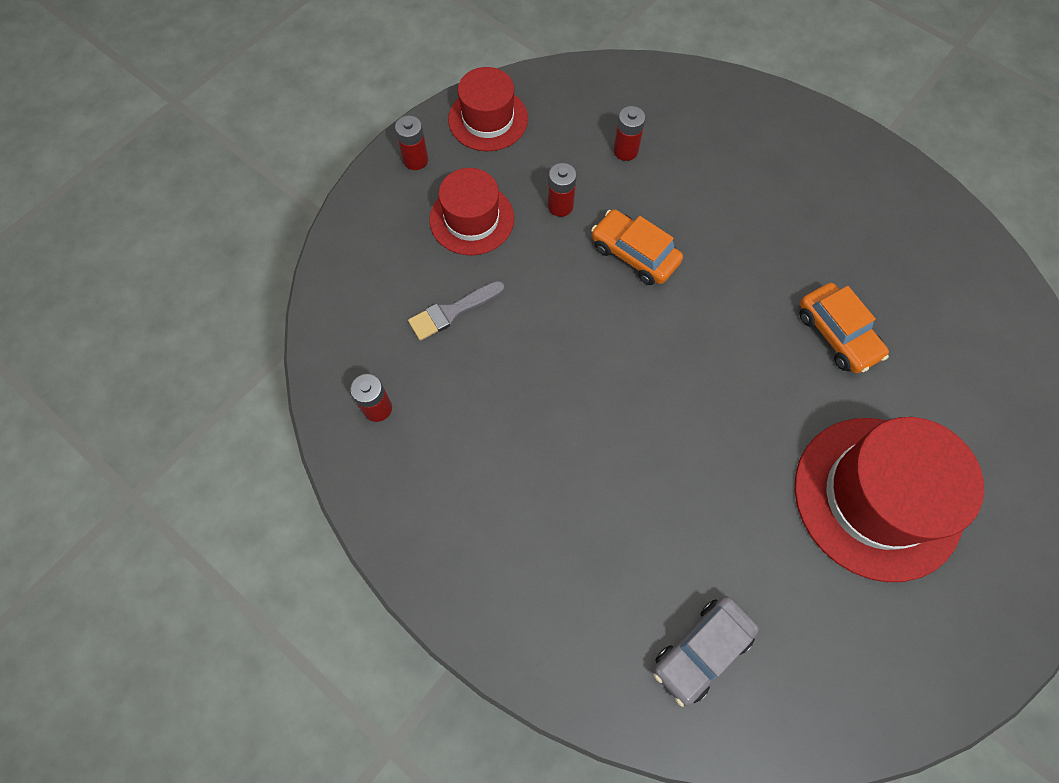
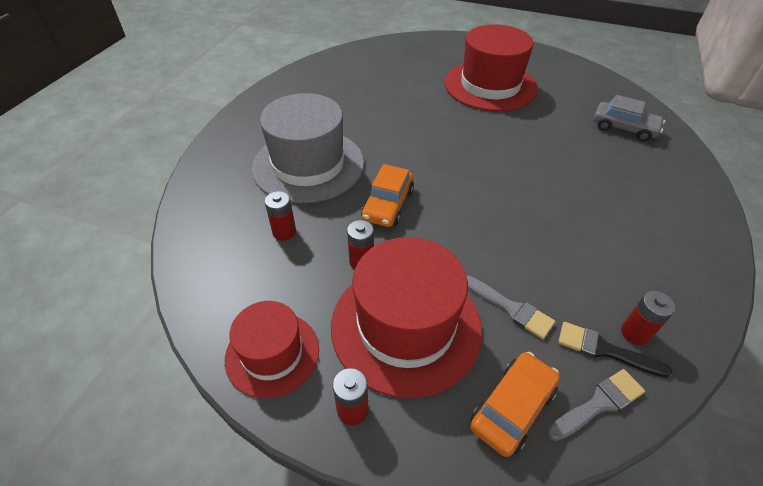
camera: 110 degrees left, 20 degrees down
(334, 333) = (598, 404): none -> grey brush
(375, 369) = (604, 350): none -> black brush
(472, 219) = (406, 326): red hat -> red hat, size x1.69
(732, 193) = (308, 165): none -> grey hat
(837, 334) = (400, 108): orange car -> orange car (512, 408)

